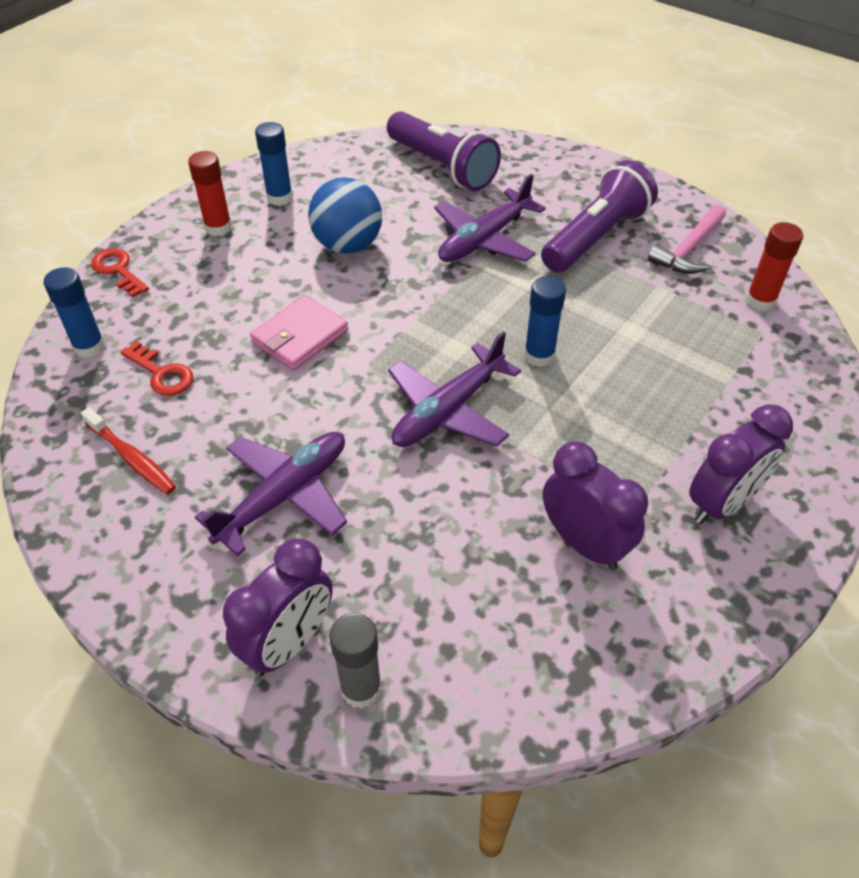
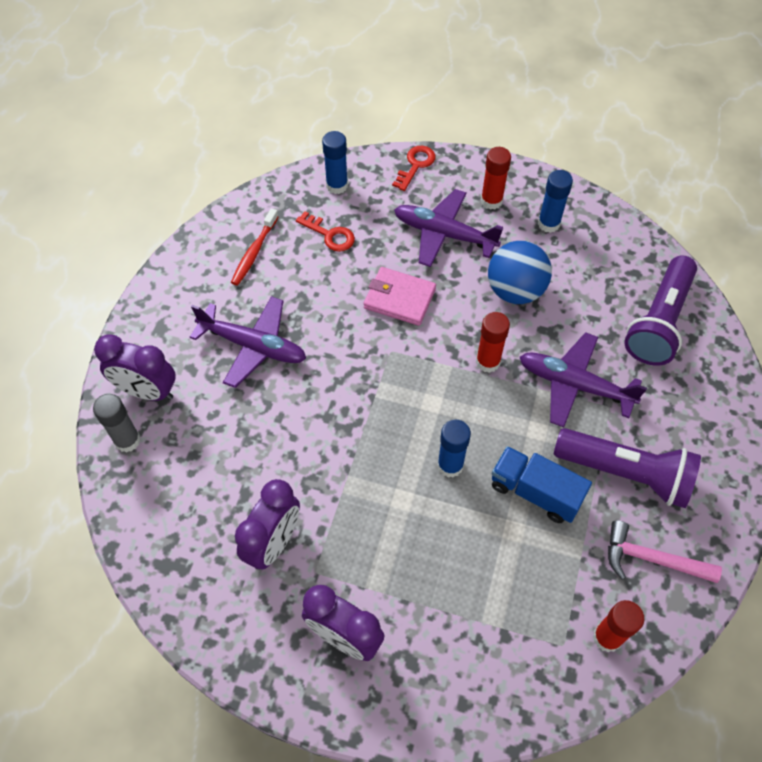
camera: 70 degrees right, 10 degrees up
(162, 373) = (330, 235): red key -> red key turned 75 degrees counterclockwise
(425, 290) = (488, 362): none -> red glue stick
(449, 410) = (366, 418): purple plane -> purple plane (444, 234)
(594, 302) = (535, 492): none -> blue truck

